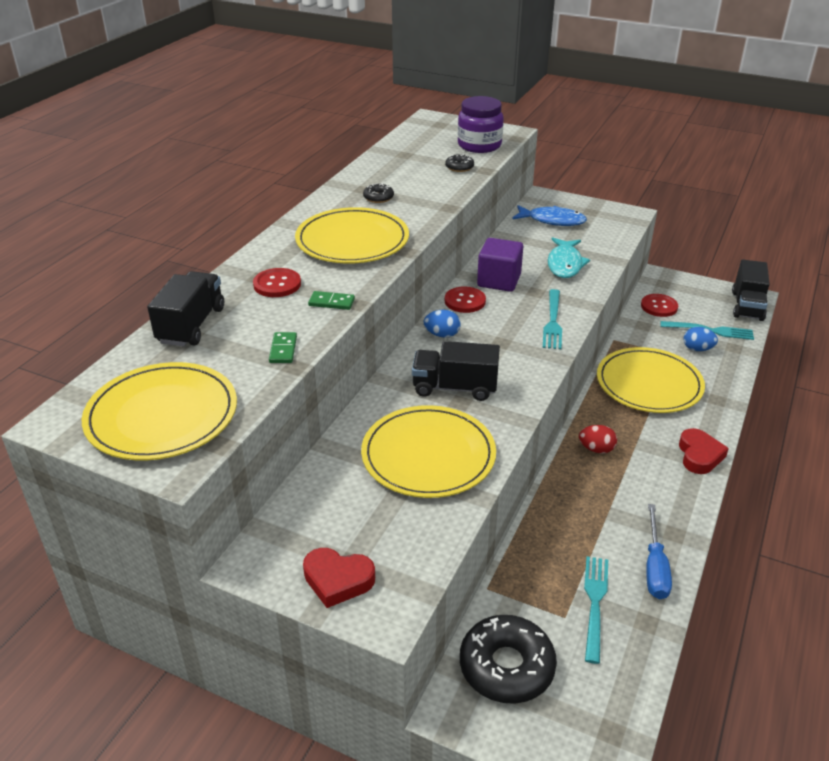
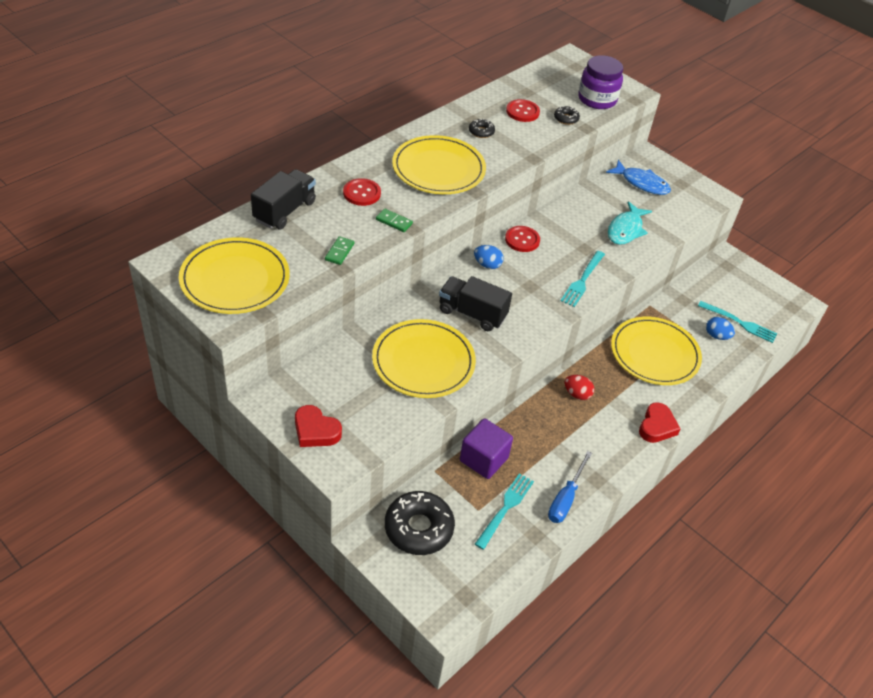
camera: 15 degrees right, 10 degrees up
(499, 281) = (560, 229): purple cube -> purple cube (483, 459)
(659, 306) = (709, 286): red button -> red button (522, 112)
(747, 306) = (789, 310): black truck -> none

